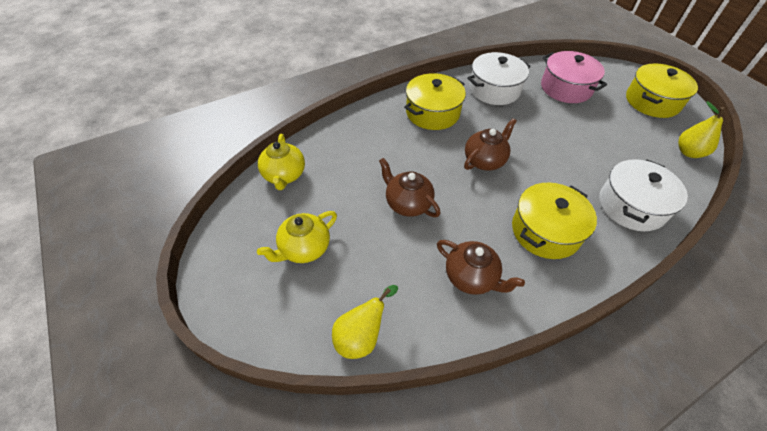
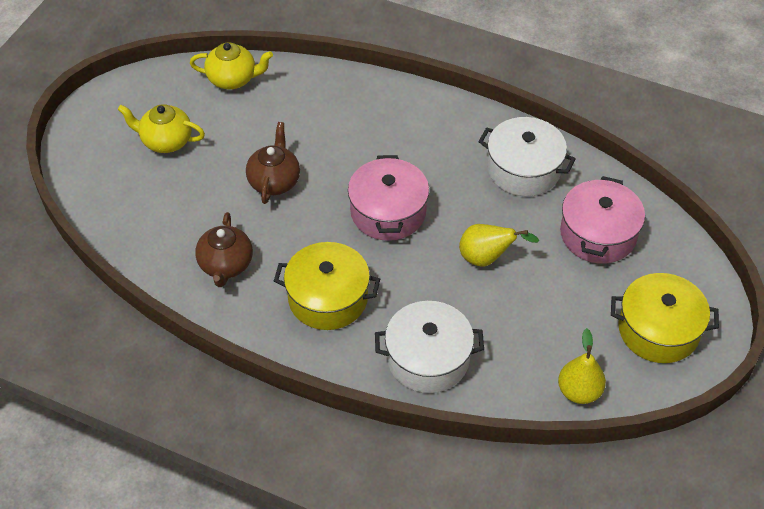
camera: 55 degrees right, 0 degrees up
(284, 175) = (233, 79): yellow teapot -> yellow teapot turned 135 degrees counterclockwise
(361, 337) = (114, 222): yellow pear -> yellow pear (487, 258)
(432, 113) = (426, 136): yellow pot -> none
(484, 160) = (388, 212): brown teapot -> pink pot

